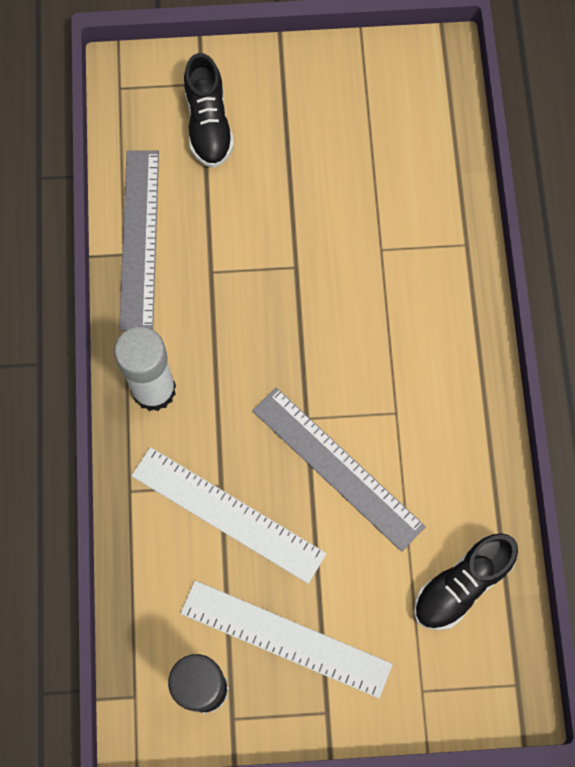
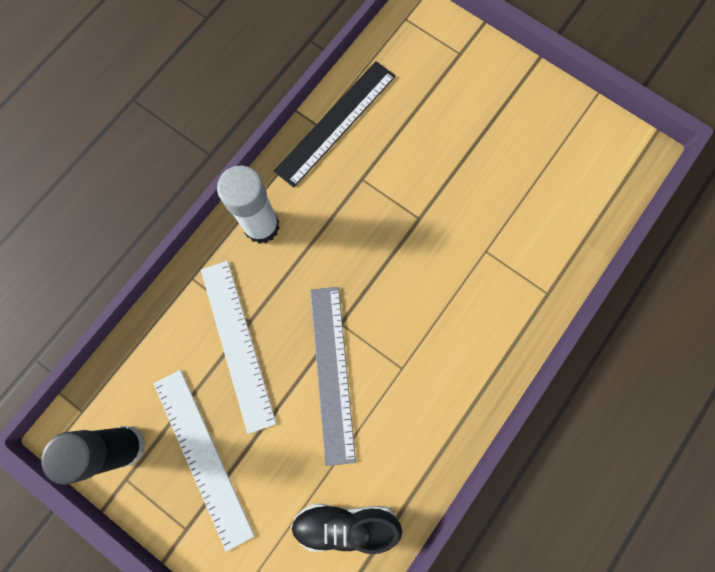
camera: 40 degrees right, 5 degrees up
(139, 239) = (335, 123): grey ruler -> black ruler
(208, 124) = (442, 82): black shoe -> none

